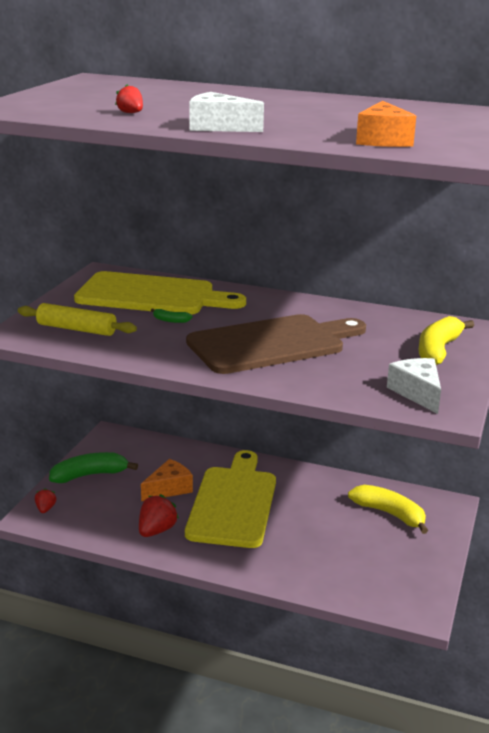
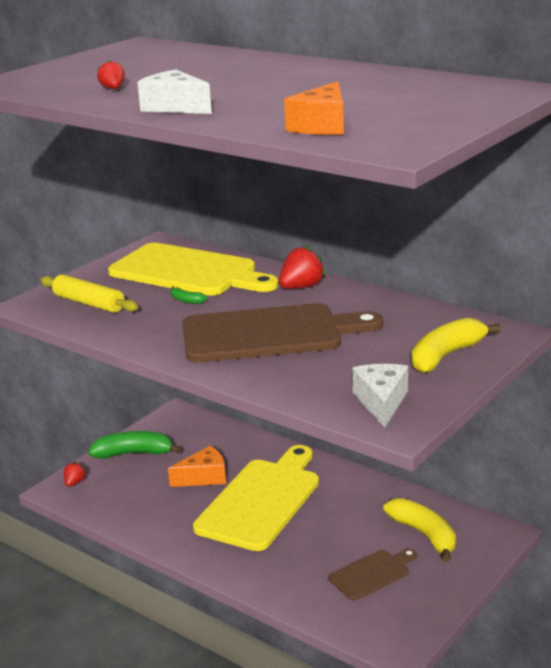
camera: 20 degrees right, 0 degrees up
(156, 530) = (168, 519): red strawberry -> red strawberry (301, 287)
(365, 553) = (371, 573): none -> brown cutting board

